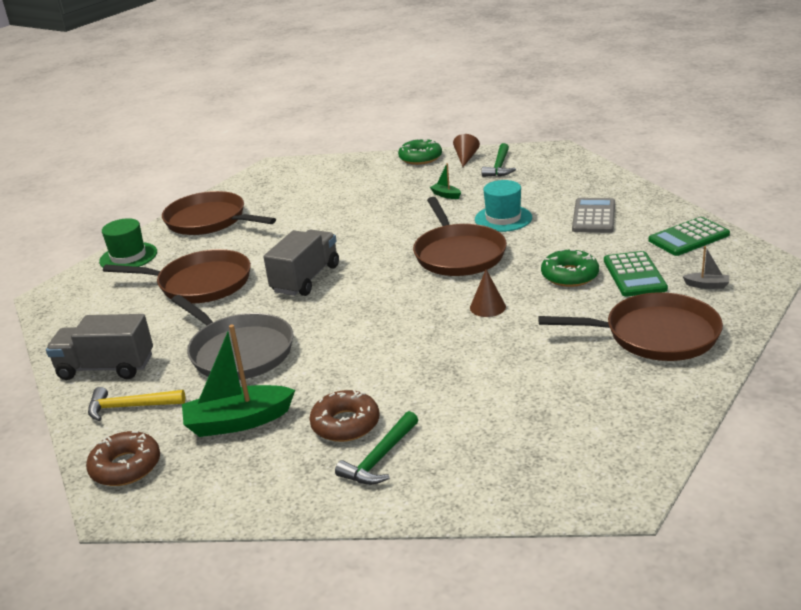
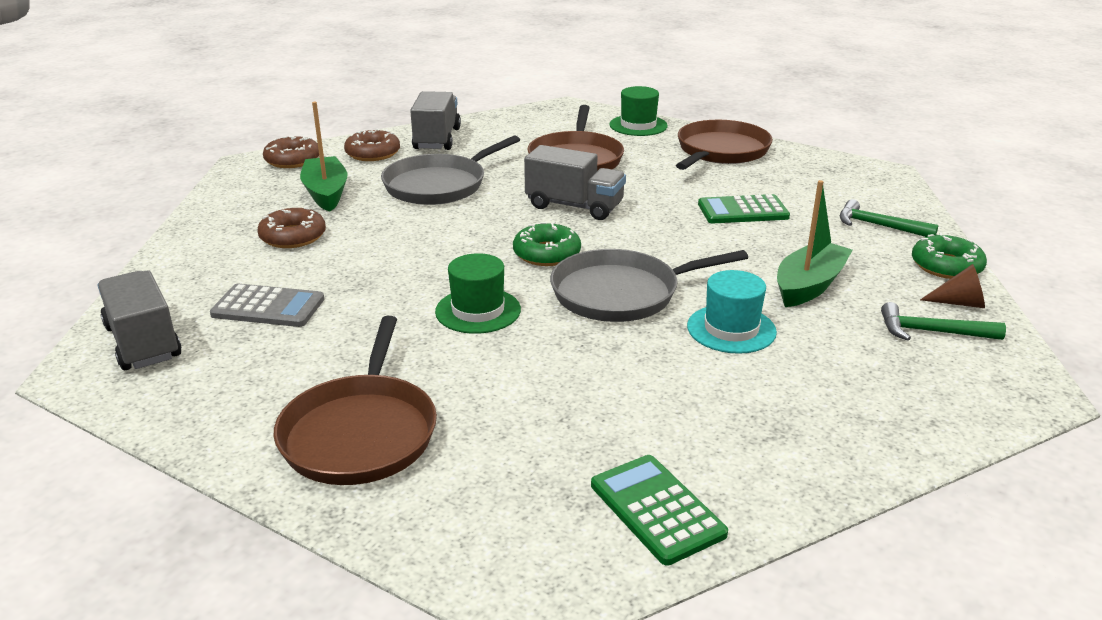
camera: 85 degrees right, 0 degrees up
(130, 407) = (373, 153): yellow hammer -> brown donut
(380, 458) = (231, 253): green hammer -> green hammer (879, 226)
(446, 195) = (809, 286): green boat -> green boat, size x2.19
(458, 254) = (621, 293): brown pan -> grey pan
(487, 307) = (478, 311): brown cone -> green hat
(561, 471) = (143, 342): none -> grey truck
(569, 275) = (544, 375): green donut -> green donut (546, 253)
(594, 216) = (741, 412): grey calculator -> grey calculator (268, 307)
(634, 275) = (533, 433): green calculator -> green calculator (743, 211)
(707, 285) = (482, 503): grey boat -> none

